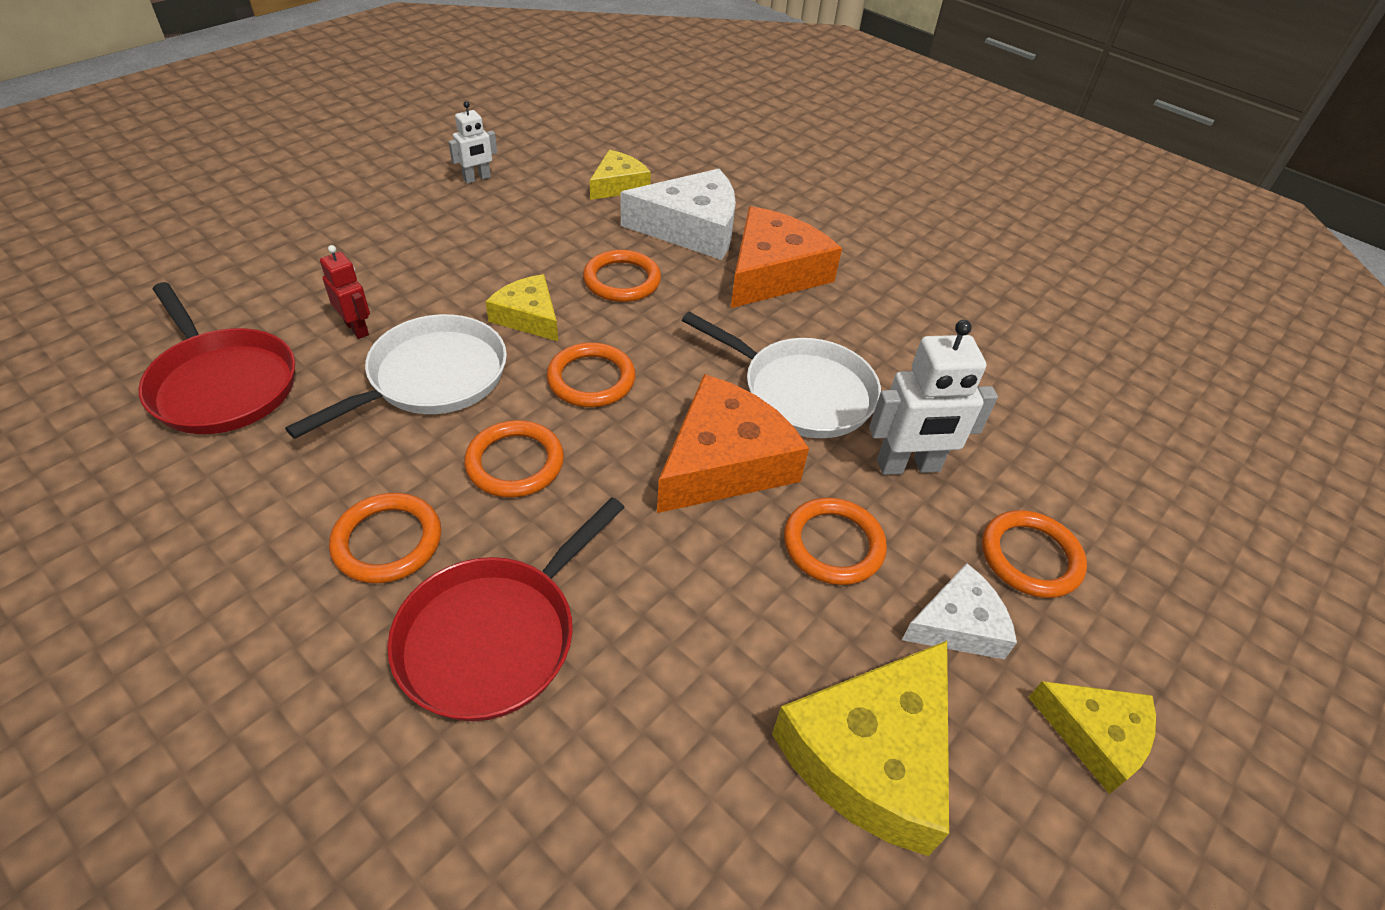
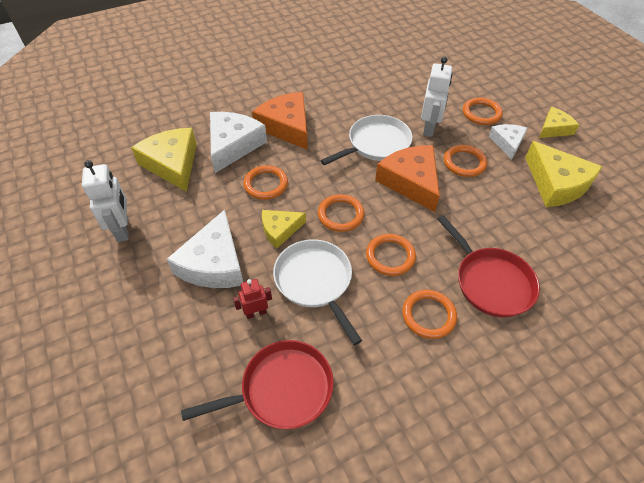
camera: 65 degrees left, 5 degrees up
(440, 268) = (214, 263): none -> white cheese
(477, 178) = (123, 229): white robot -> white robot, size x1.72
(618, 185) = (172, 164): yellow cheese -> yellow cheese, size x1.70

